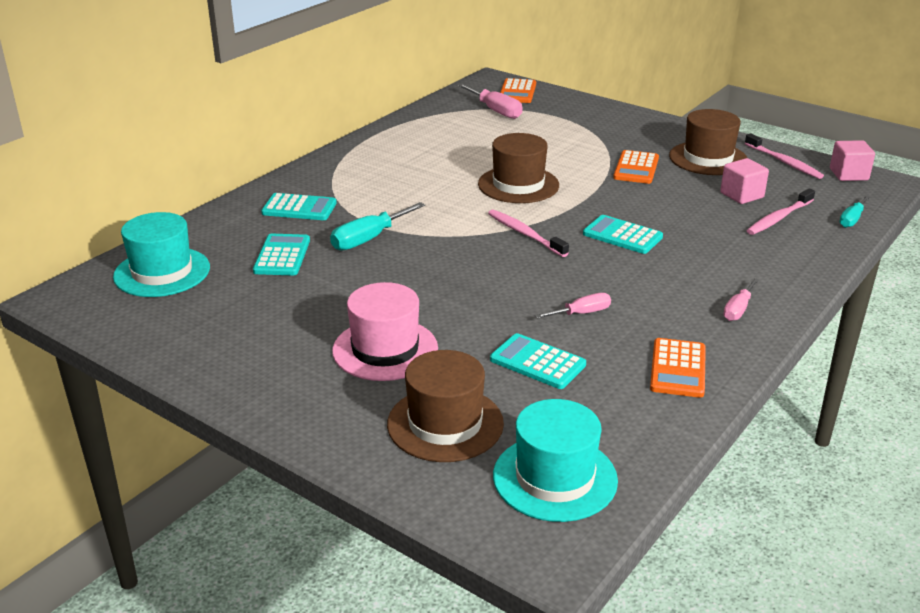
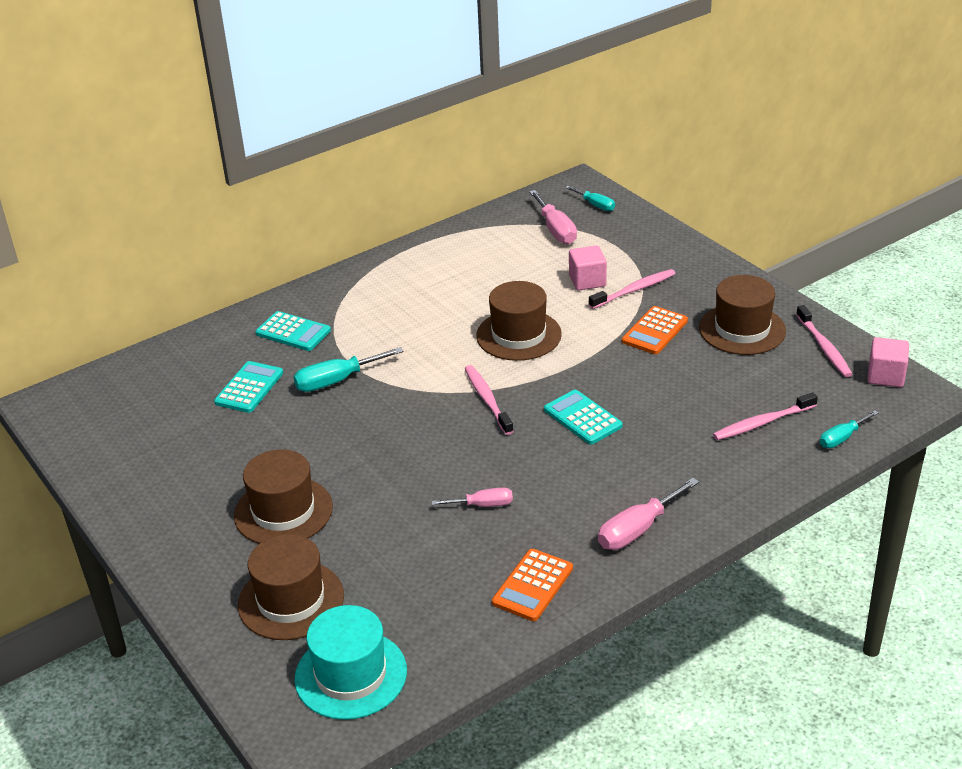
camera: 20 degrees right, 5 degrees up
(162, 272) = (138, 389): turquoise hat -> none
(385, 349) = (283, 511): pink hat -> brown hat
(517, 92) = (595, 205): orange calculator -> turquoise screwdriver
(537, 362) = (408, 552): turquoise calculator -> none
(596, 143) = (634, 290): none -> pink toothbrush
(738, 309) = (638, 529): pink screwdriver -> pink screwdriver, size x1.59
(741, 195) = (744, 386): pink cube -> pink cube (587, 281)

